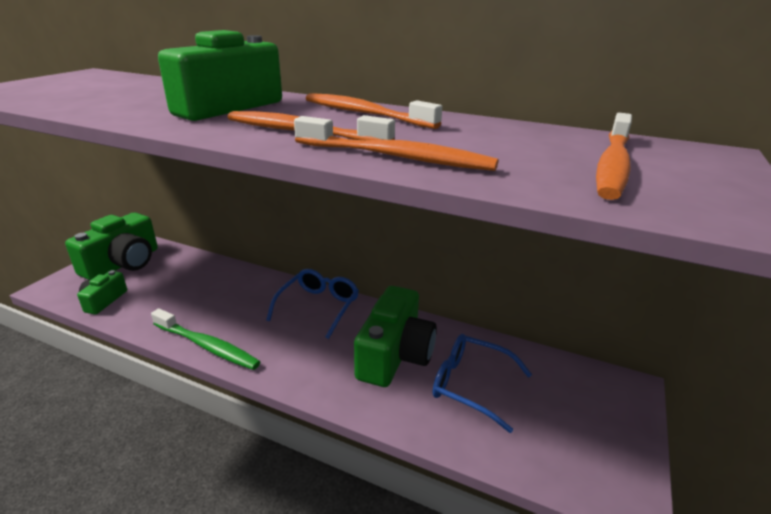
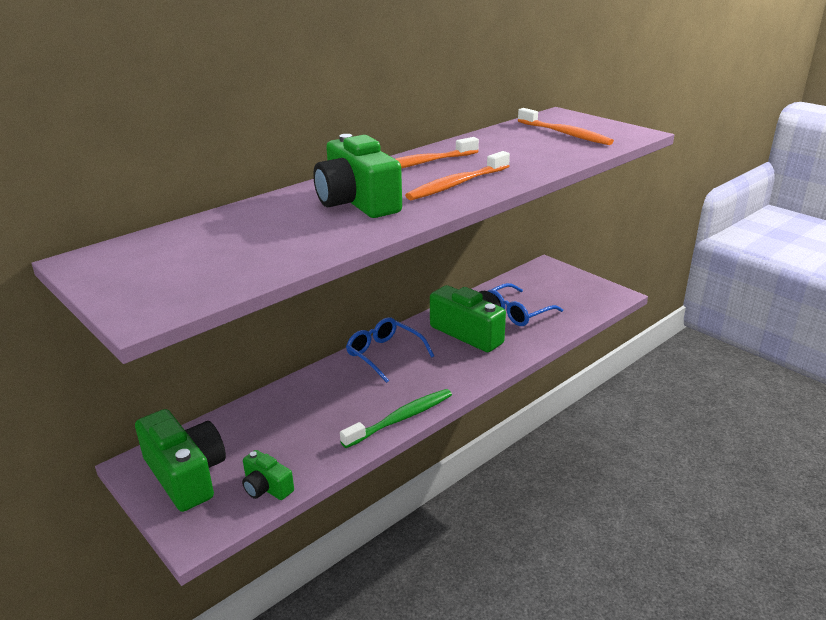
camera: 65 degrees left, 0 degrees up
(396, 157) = (526, 169): orange toothbrush -> none

